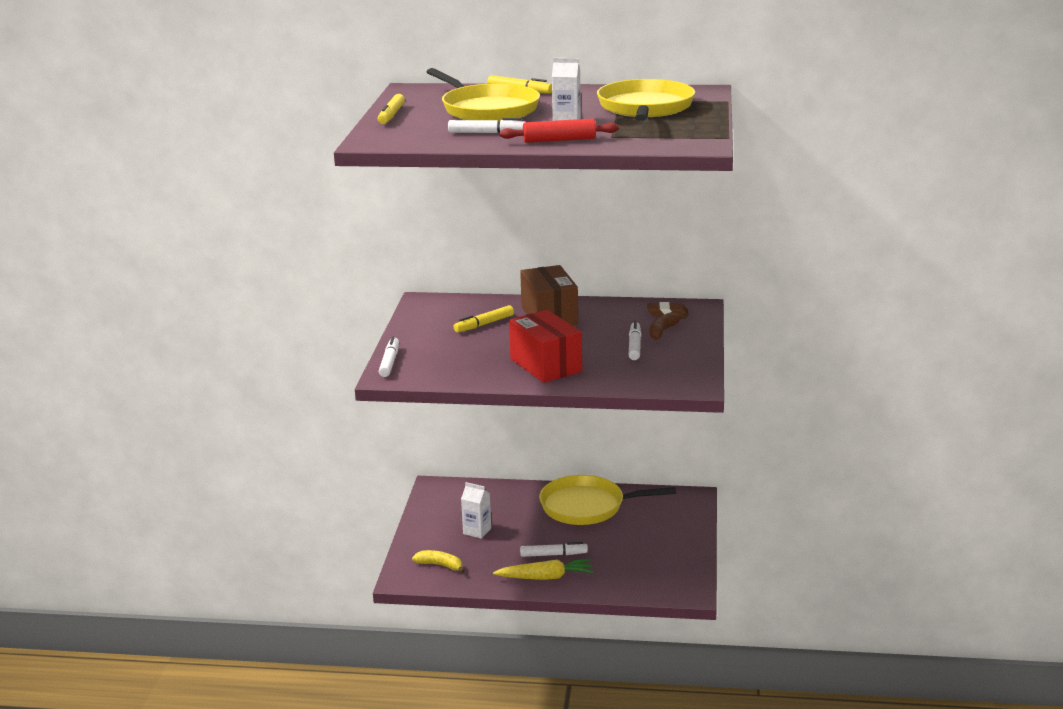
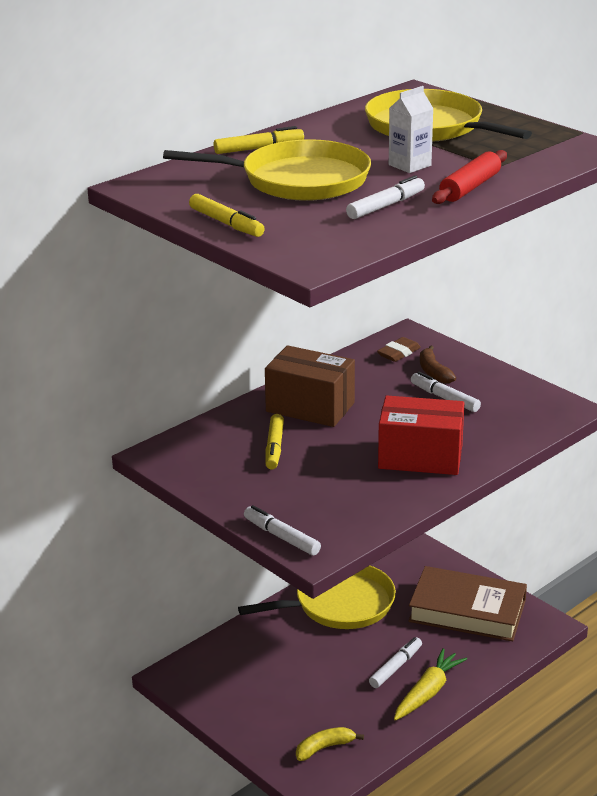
camera: 50 degrees left, 5 degrees up
(477, 531) = (293, 692): white carton -> none
(587, 506) = (339, 604): yellow pan -> yellow pan turned 150 degrees counterclockwise
(655, 554) = (467, 611): none -> brown book

